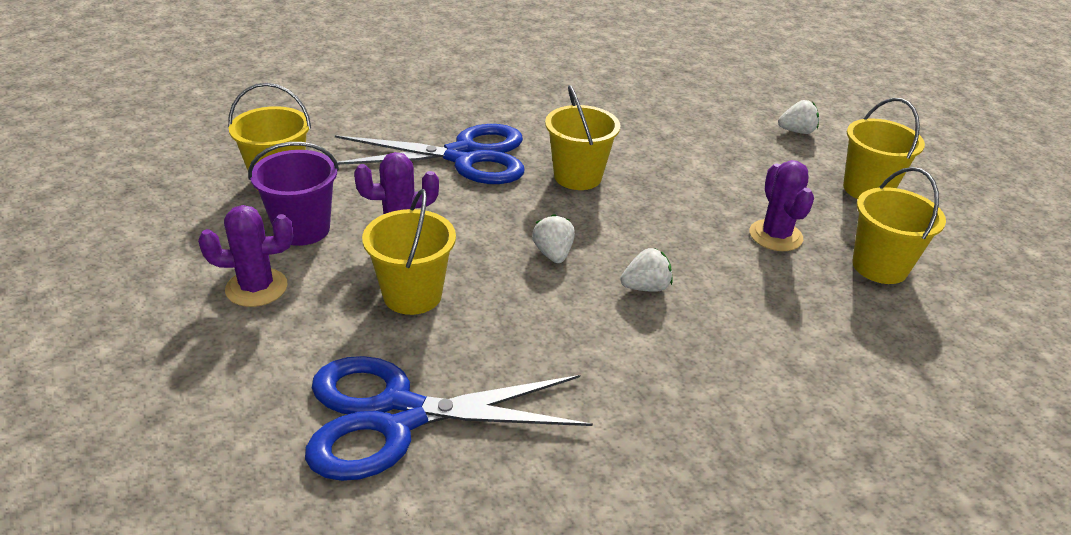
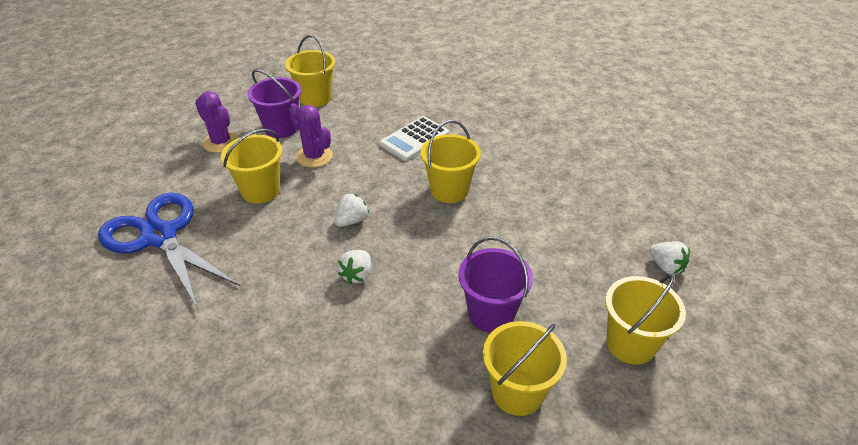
camera: 55 degrees right, 5 degrees up
(464, 156) = (414, 139): blue scissors -> white calculator
(645, 287) = (357, 275): white strawberry -> white strawberry turned 75 degrees clockwise
(775, 236) = (491, 314): purple cactus -> purple bucket

